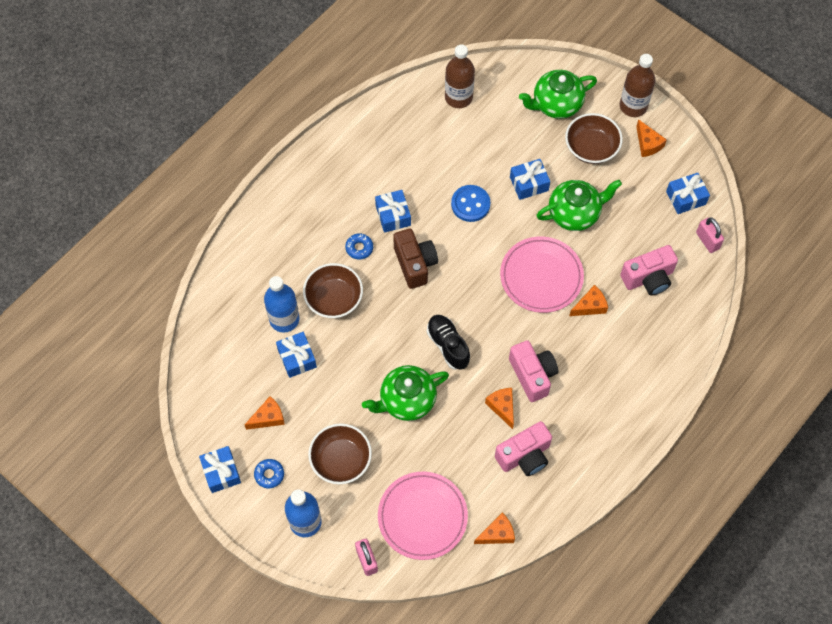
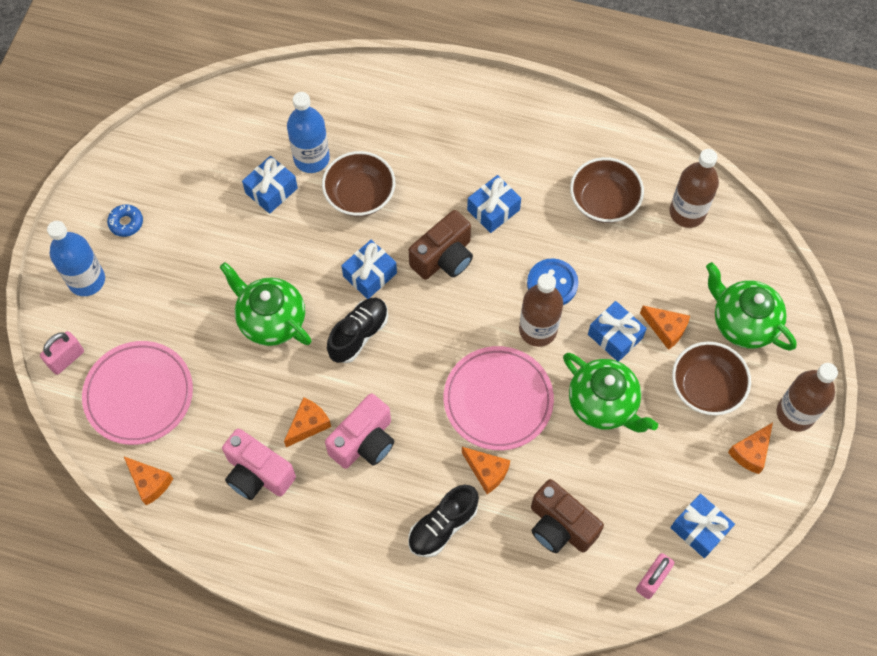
camera: 65 degrees right, 0 degrees up
(221, 472) = (110, 178): blue gift -> blue gift (370, 275)
(268, 417) = (190, 193): orange cheese -> orange cheese (666, 329)
(341, 460) = (172, 284): brown bowl -> brown bowl (604, 201)
(359, 248) = (434, 193): blue donut -> none
(501, 228) = (538, 330): none -> brown bottle
(616, 350) = (442, 526): none -> black shoe
(648, 278) = (560, 526): pink camera -> brown camera

